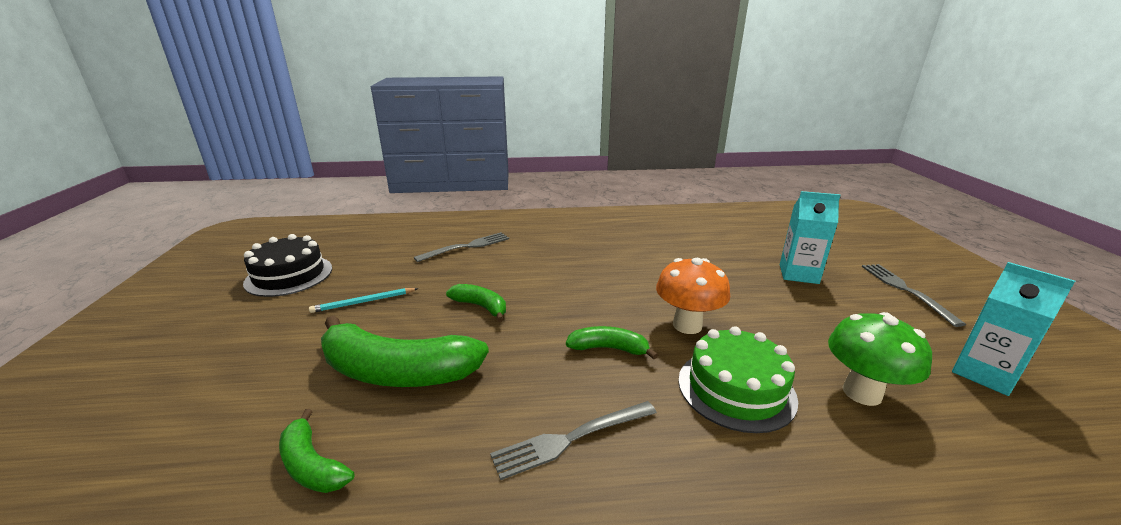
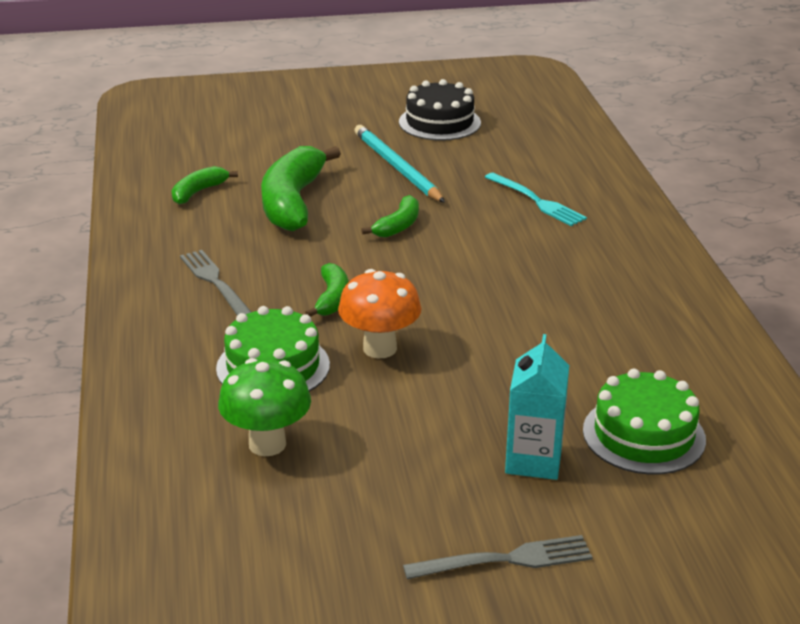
camera: 85 degrees right, 5 degrees up
(363, 302) = (396, 167): turquoise pencil -> turquoise pencil, size x1.77
(467, 246) = (537, 201): grey fork -> turquoise fork
(752, 241) = (643, 435): none -> green cake
(984, 374) = (300, 551): turquoise carton -> none

